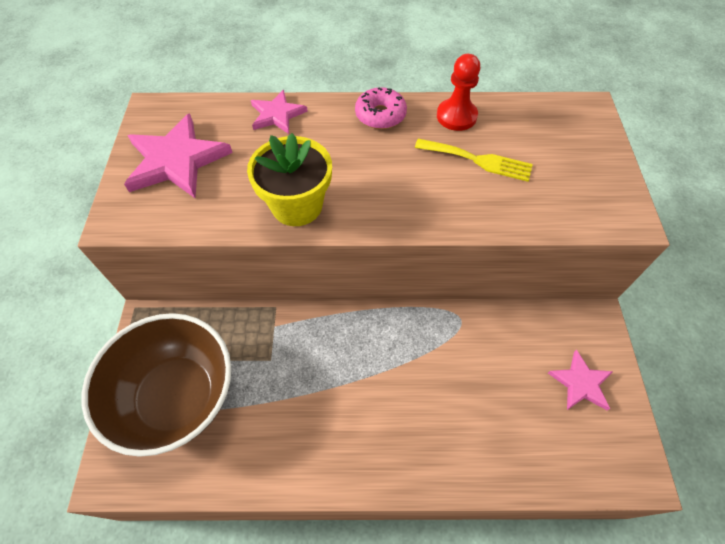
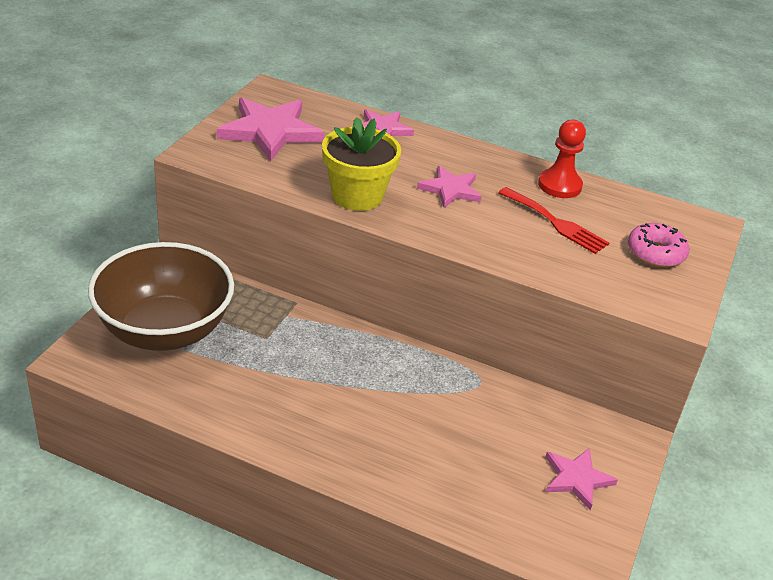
camera: 20 degrees right, 20 degrees down
(372, 161) = (450, 189): none -> pink star
(380, 115) = (482, 160): pink donut -> pink donut (655, 253)
(478, 160) = (556, 223): yellow fork -> red fork

